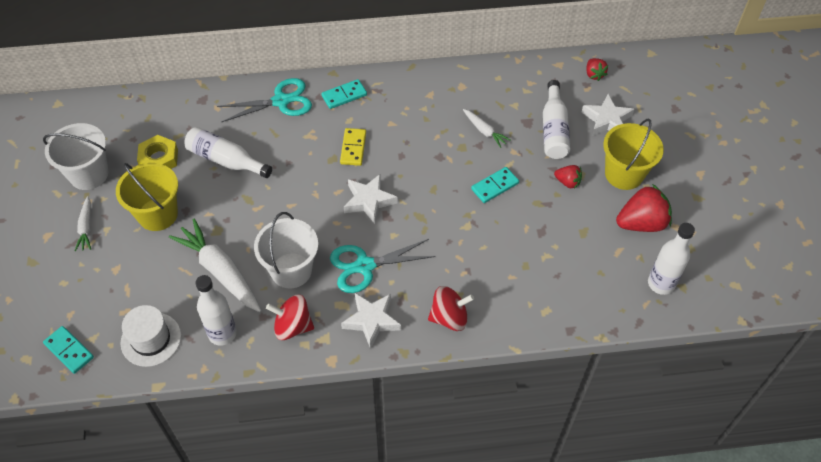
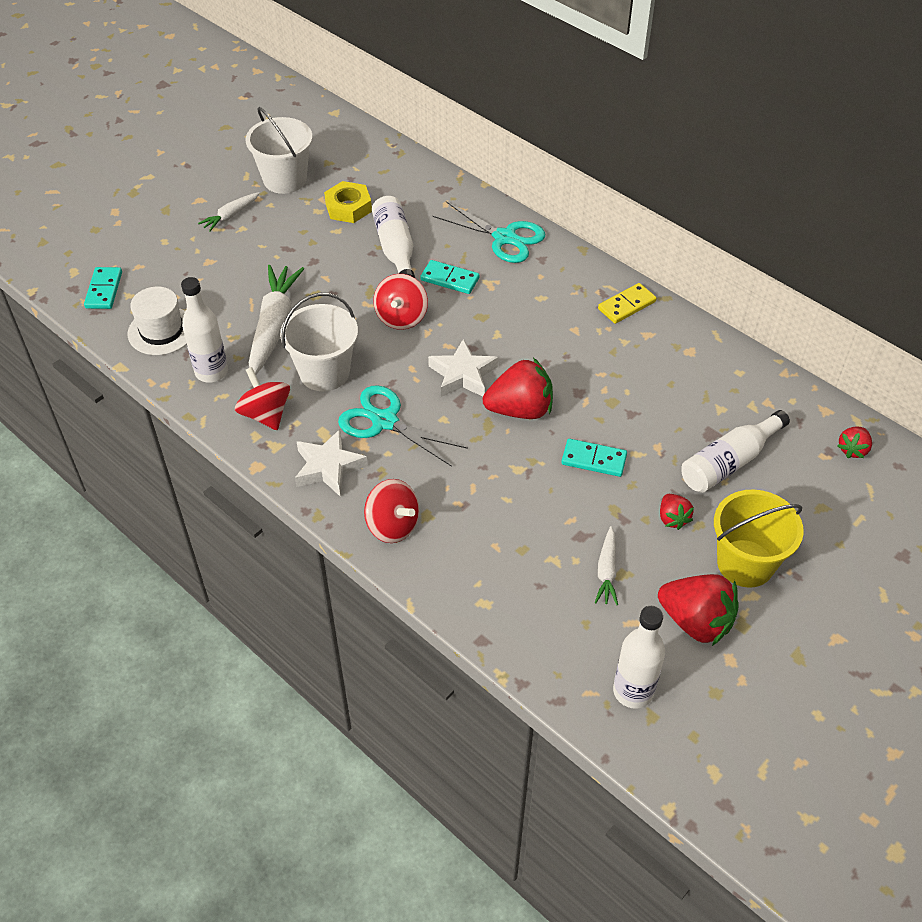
camera: 50 degrees right, 5 degrees down
(158, 214) = (290, 247): yellow bucket -> none
(288, 198) = (401, 317): none -> red spinning top
(344, 95) = (565, 275): turquoise domino -> turquoise domino (449, 279)
(353, 148) = (511, 322): yellow domino -> yellow domino (626, 305)
(424, 193) = (520, 409): none -> red strawberry
(484, 131) = (654, 406): white carrot -> white carrot (606, 571)
(607, 120) = (802, 501): white star -> none

